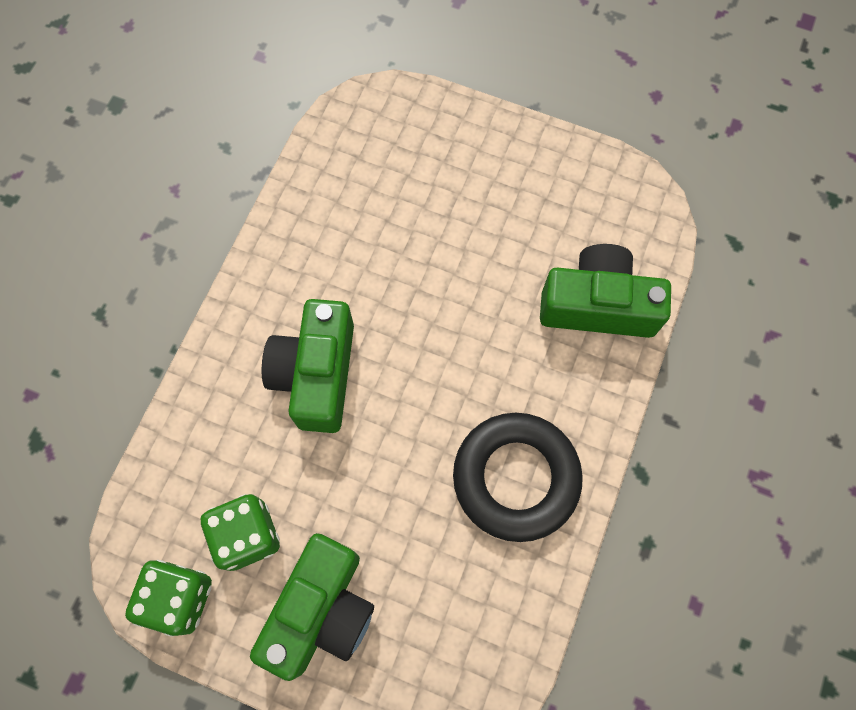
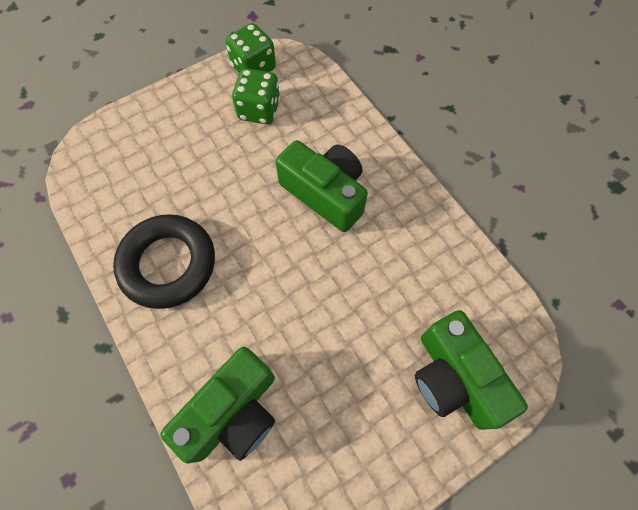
camera: 125 degrees right, 5 degrees down
(321, 610) = (191, 122): green camera -> green camera (454, 378)

